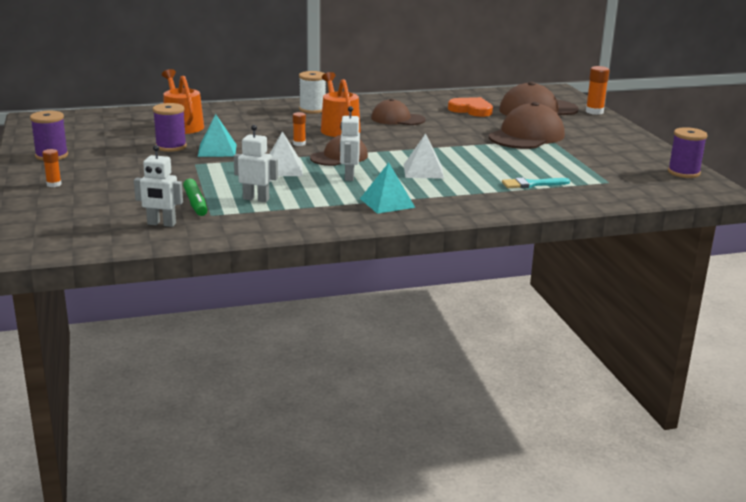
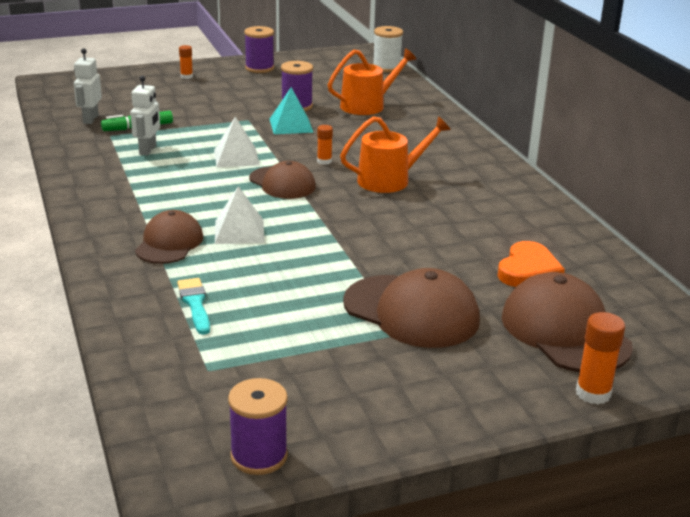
camera: 85 degrees right, 5 degrees up
(312, 110) = (463, 163): white spool -> white spool (386, 67)
(349, 177) = (215, 190): white robot -> none
(387, 203) = (133, 211): turquoise pyramid -> none
(397, 119) = (451, 215): brown cap -> brown cap (169, 243)

